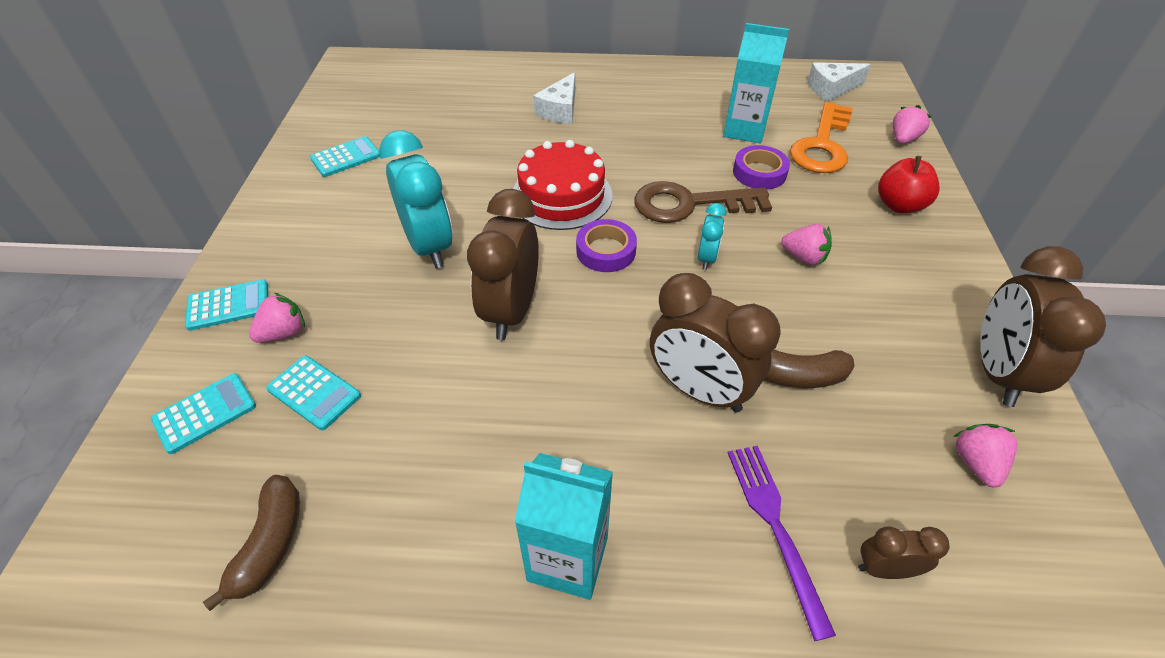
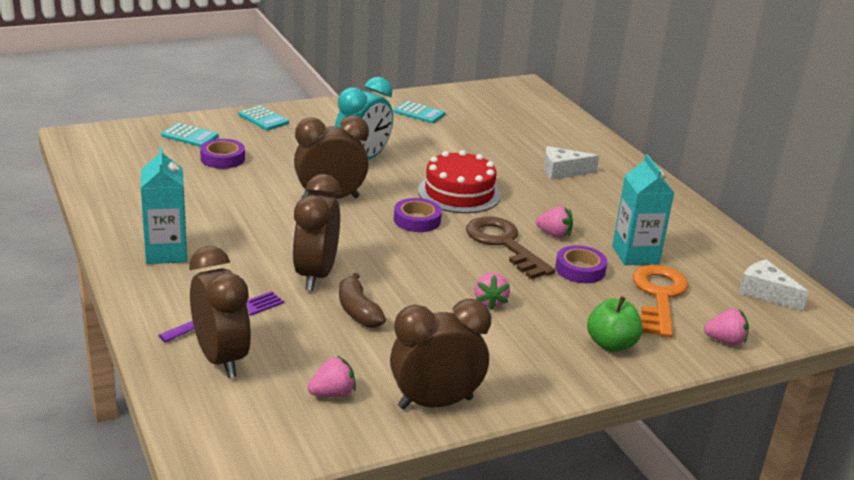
camera: 60 degrees right, 20 degrees down
(270, 544) = (128, 174): brown banana -> none
(284, 333) = (256, 139): pink strawberry -> pink strawberry (554, 234)
(314, 392) = (222, 158): turquoise calculator -> purple tape
(706, 258) = (447, 260): turquoise clock -> none
(822, 145) = (658, 296): orange key -> orange key turned 105 degrees clockwise
(884, 569) = (221, 359): brown clock -> brown clock, size x2.03
(899, 205) = (611, 344): red apple -> green apple

